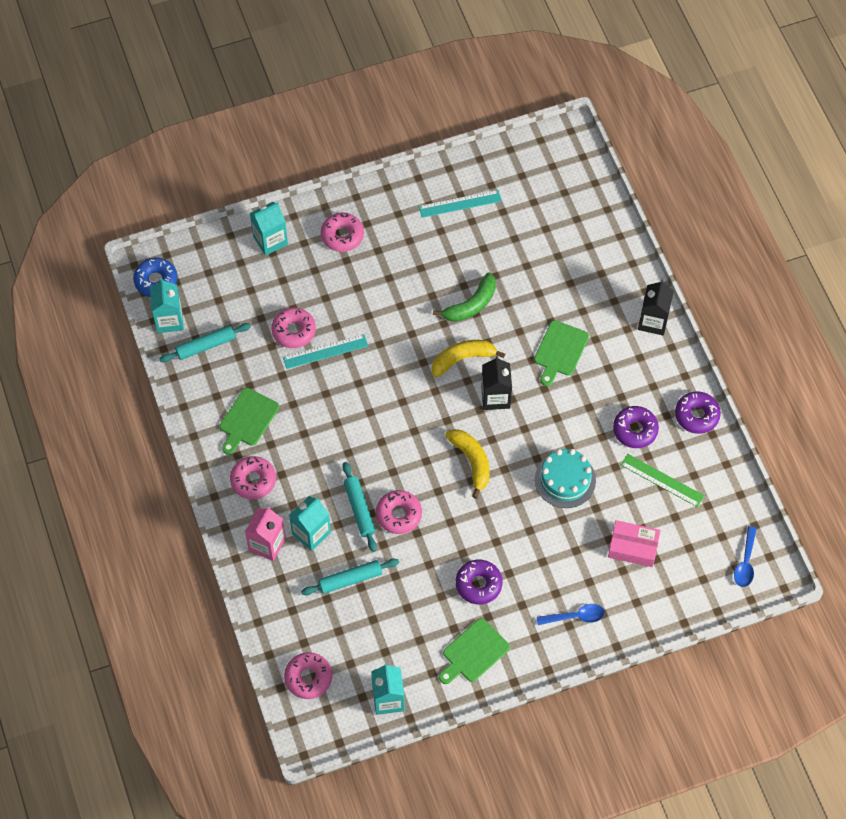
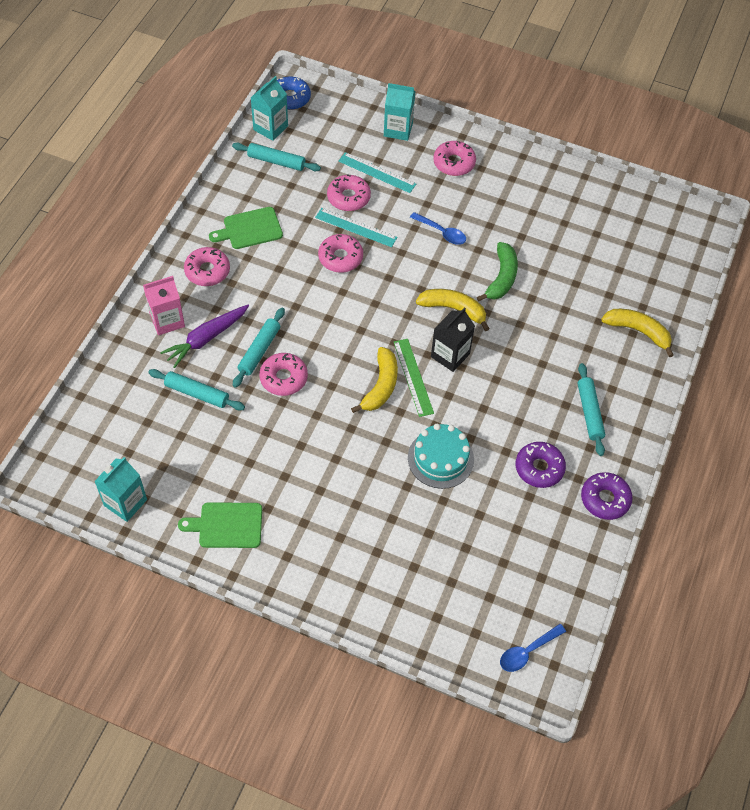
camera: 40 degrees right, 5 degrees down
(308, 678) = (88, 436): pink donut -> pink donut (340, 258)
(311, 533) = (206, 338): turquoise carton -> purple carrot
(460, 204) = (567, 205): turquoise ruler -> turquoise ruler (377, 172)
(471, 304) = (501, 278): green banana -> green banana turned 75 degrees counterclockwise
(478, 584) = (287, 478): purple donut -> none
(560, 351) = (538, 362): green cutting board -> none
(575, 616) = (336, 569): blue spoon -> blue spoon (442, 232)
(604, 269) = (638, 331): none -> yellow banana
(629, 360) = (589, 412): none -> turquoise rolling pin
(633, 547) = (442, 556): pink box -> none
(653, 321) = (640, 400): black carton -> none
(662, 480) = (522, 525): green ruler -> green ruler (413, 377)

